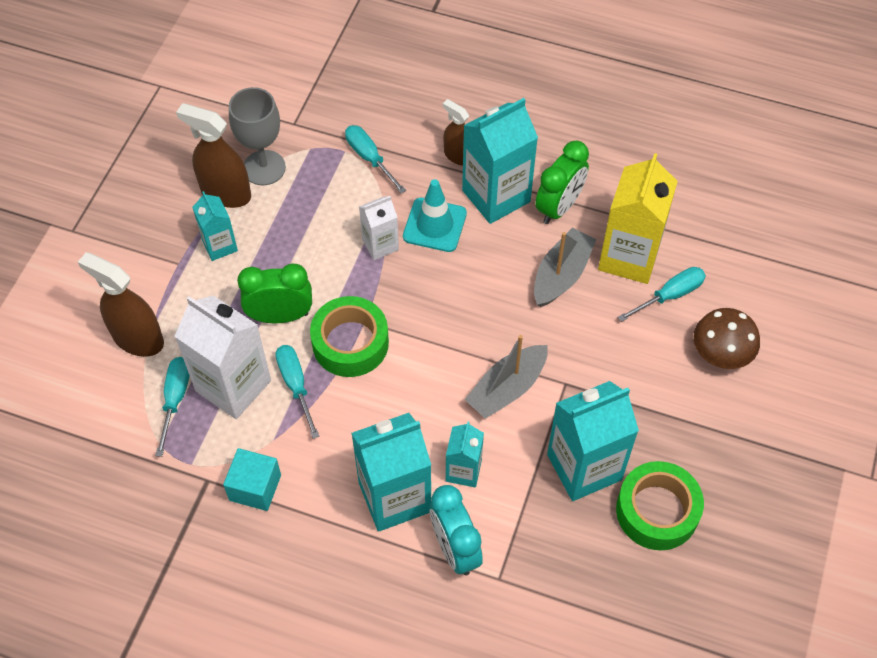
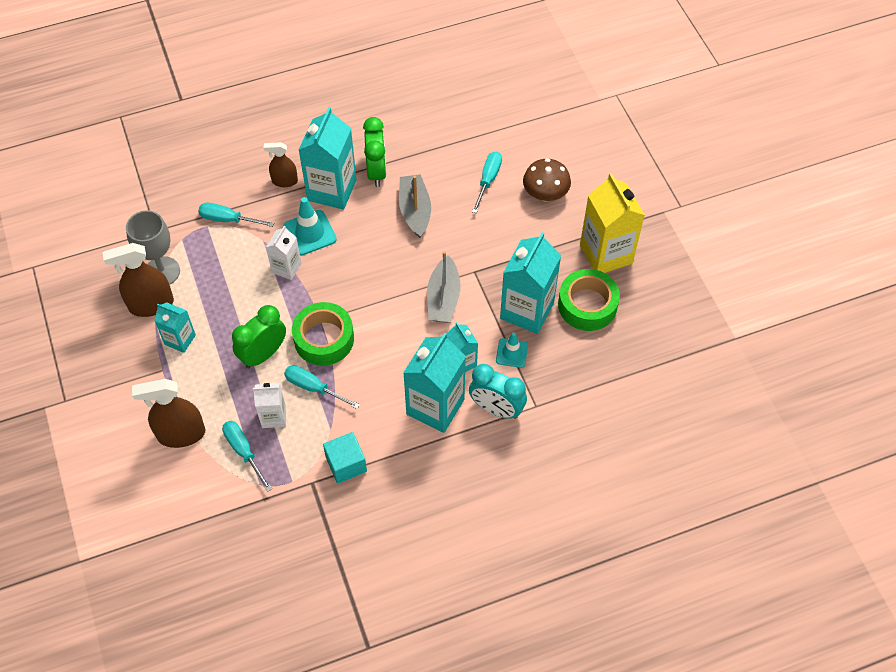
camera: 40 degrees left, 0 degrees up
(233, 386) = (273, 416): white carton -> white carton, size x0.55
(525, 501) = (512, 353): none -> turquoise traffic cone
(629, 257) = (445, 173): yellow carton -> yellow carton (606, 254)

